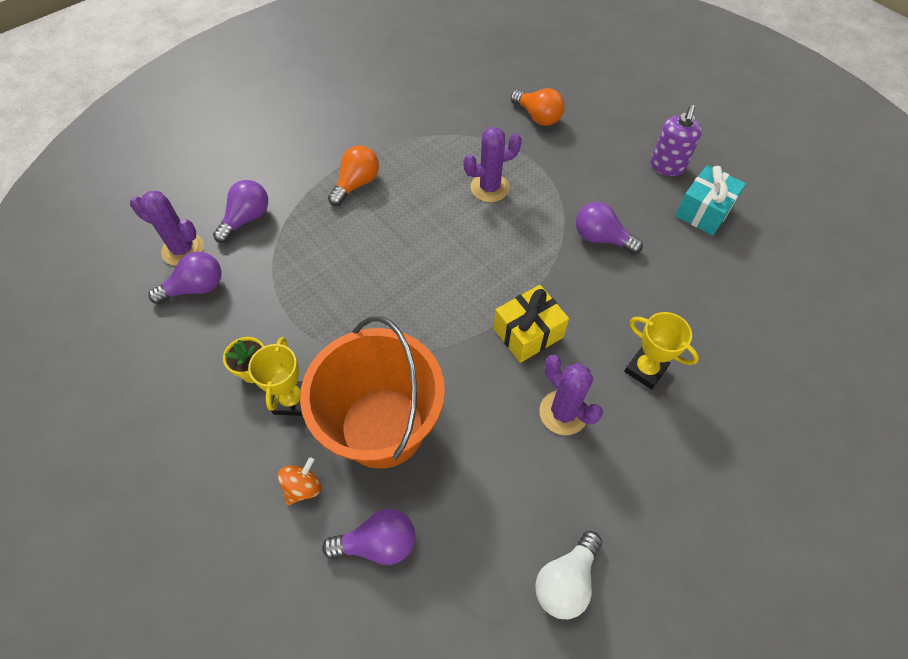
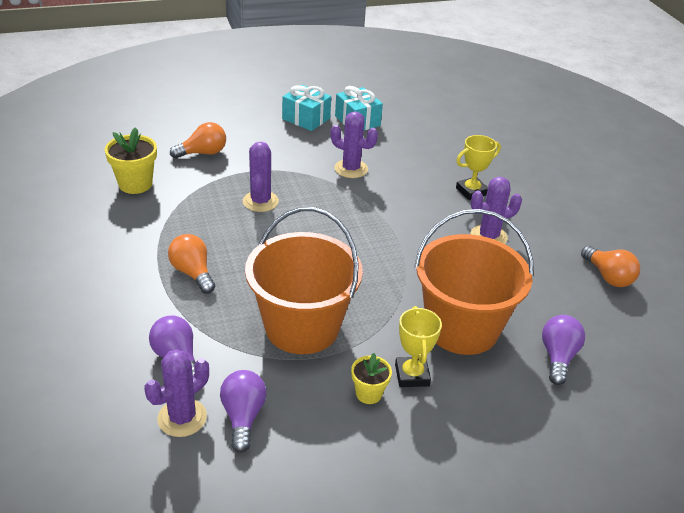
camera: 70 degrees left, 20 degrees down
(292, 400) = (412, 375): yellow trophy -> yellow trophy turned 60 degrees clockwise
(303, 487) = (497, 388): orange spinning top -> none
(321, 288) = (302, 327): none -> orange bucket
(456, 96) = (135, 184): none -> yellow flower pot
(528, 333) = (415, 230): yellow gift -> none
(566, 581) = (608, 277): white light bulb -> orange light bulb
(601, 238) = (351, 169): purple light bulb -> purple cactus
(667, 166) = (306, 119): purple soap dispenser -> turquoise gift

